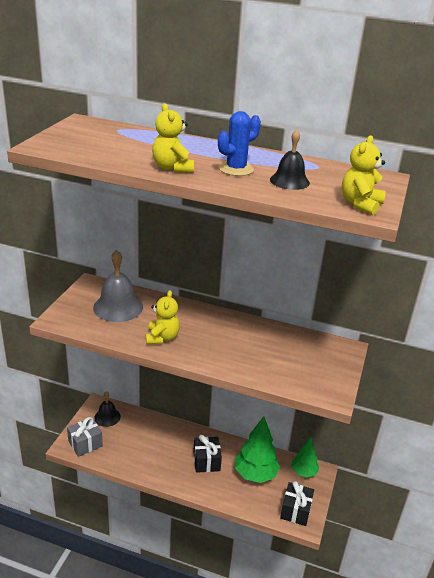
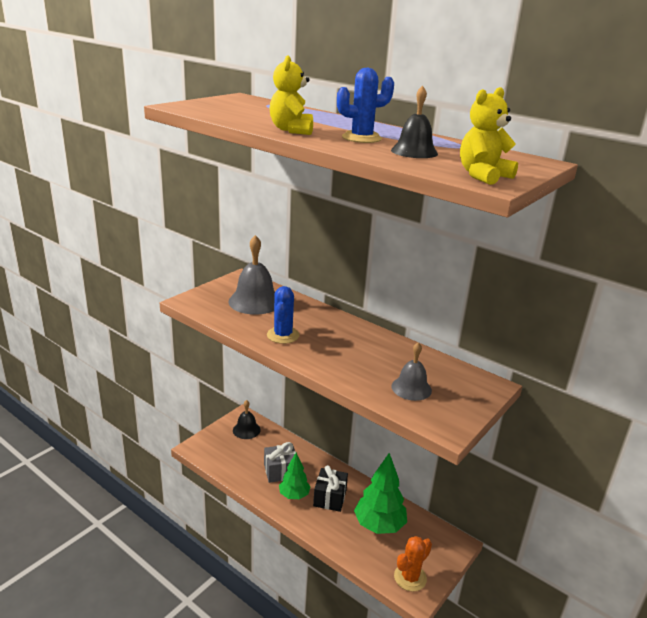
camera: 20 degrees right, 5 degrees down
(85, 444) = (213, 449): grey gift -> grey gift (280, 471)
(162, 338) = (283, 335): yellow teddy bear -> blue cactus
(290, 365) = (411, 388): none -> grey bell
(295, 511) = (410, 577): black gift -> orange cactus
(303, 472) = (437, 538): green tree -> green tree (294, 495)

